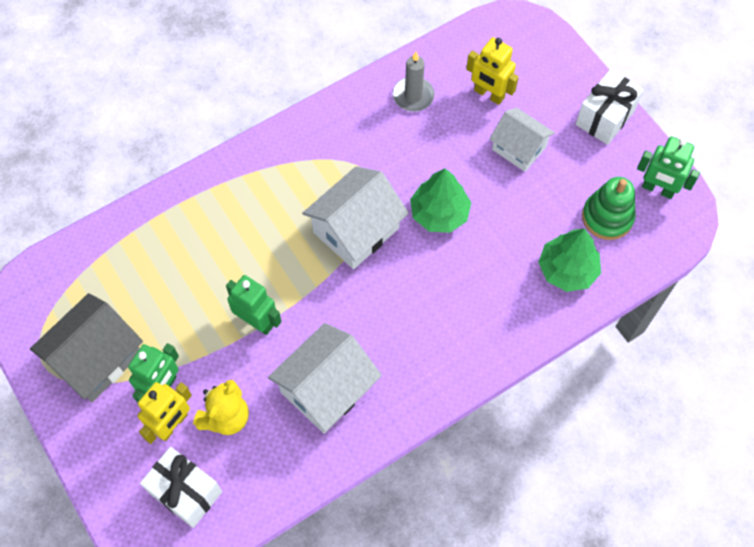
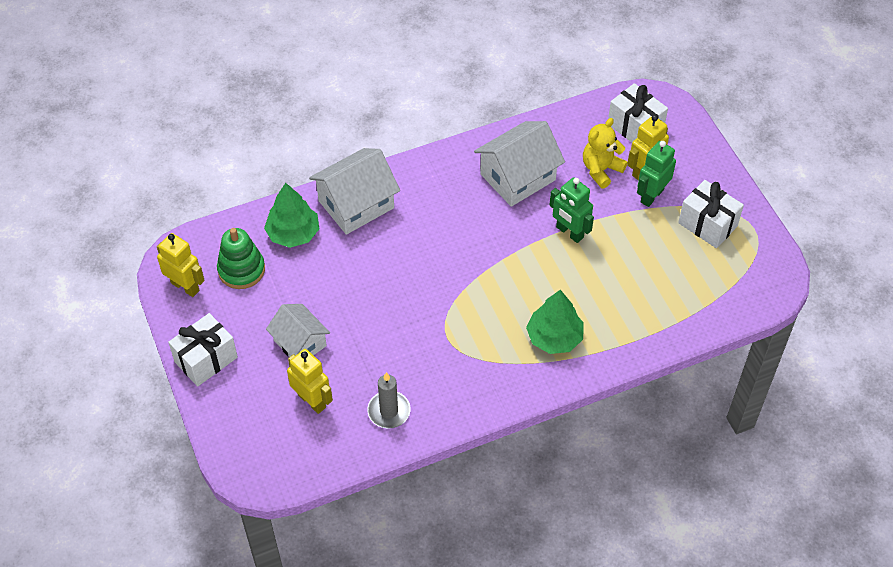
camera: 170 degrees left, 10 degrees down
(96, 358) = (707, 225): grey house -> white gift
(356, 230) = (471, 292): white house -> white house (356, 204)
(439, 213) = (392, 295): green tree -> green tree (554, 337)
(658, 189) = (185, 286): green robot -> yellow robot

